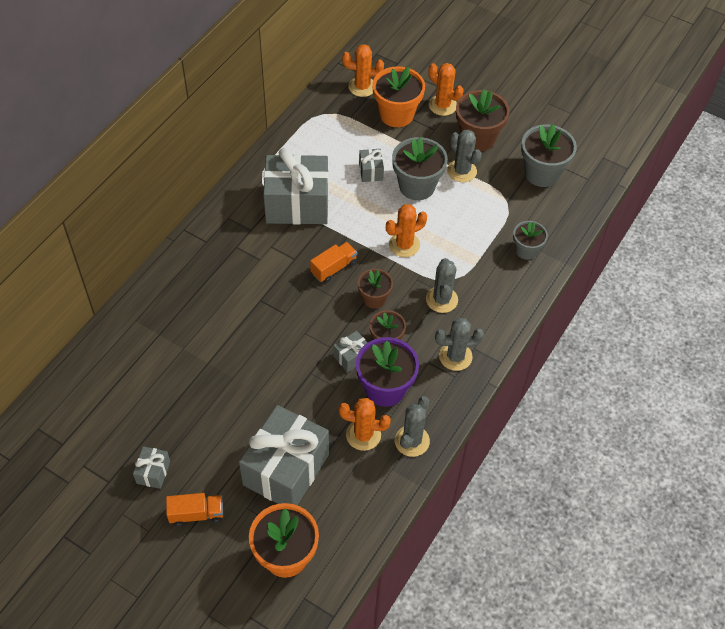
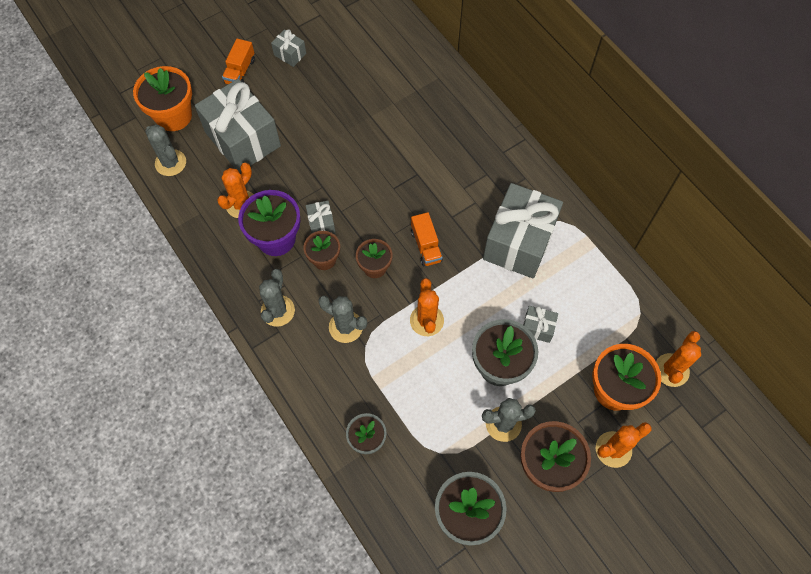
camera: 115 degrees right, 10 degrees up
(412, 441) = (215, 239): grey cactus -> grey cactus (170, 163)

